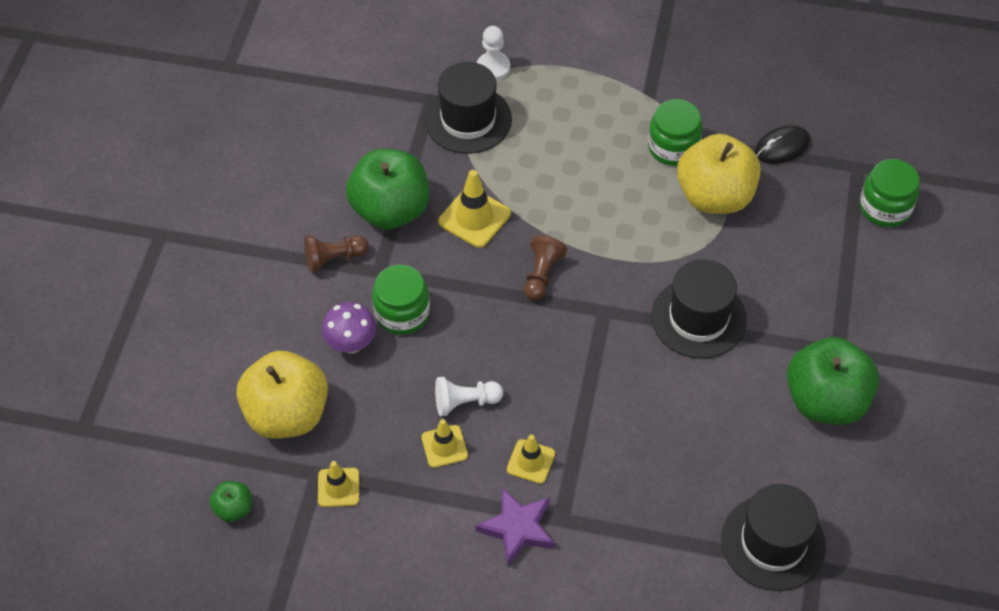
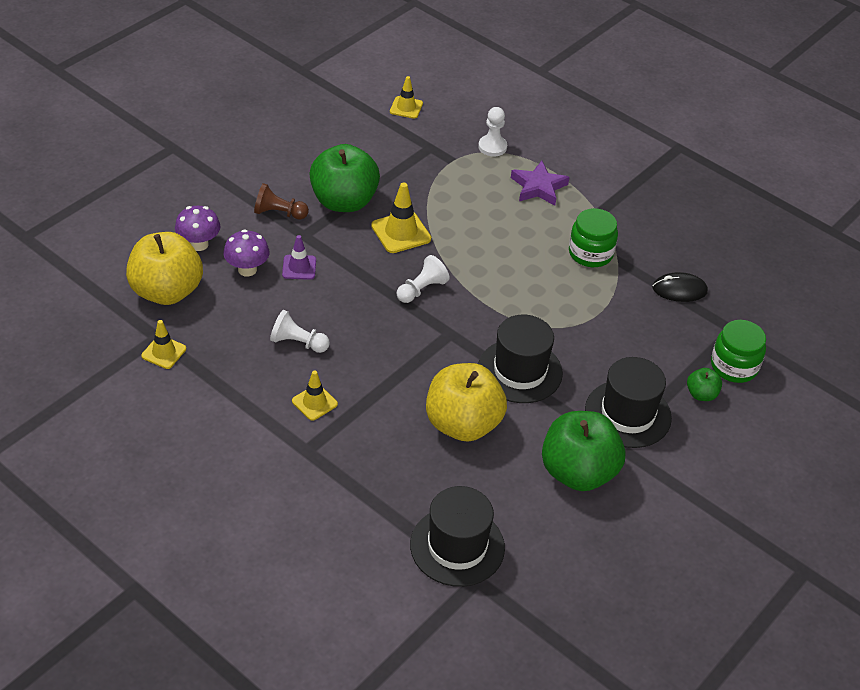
camera: 25 degrees right, 10 degrees down
(234, 508) = (82, 330): green apple -> green apple (701, 394)
(278, 339) = (199, 244): none -> purple mushroom
(402, 313) = (299, 267): green jar -> purple traffic cone
(444, 446) = (259, 363): yellow traffic cone -> yellow traffic cone (406, 107)
(468, 119) = (447, 171): black hat -> black hat (627, 414)
(517, 528) = (269, 440): purple star -> purple star (538, 187)
(542, 275) = (421, 289): brown pawn -> white pawn
(714, 196) = (598, 298): yellow apple -> yellow apple (463, 424)

